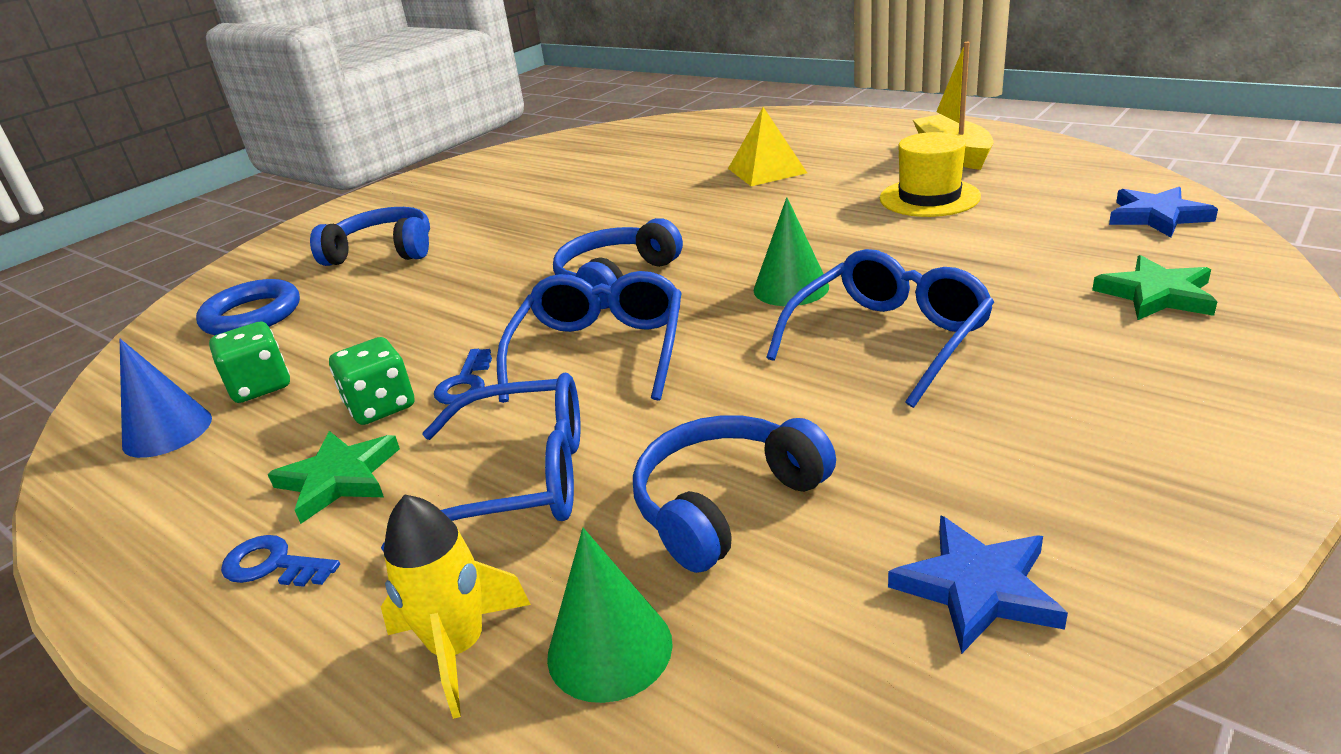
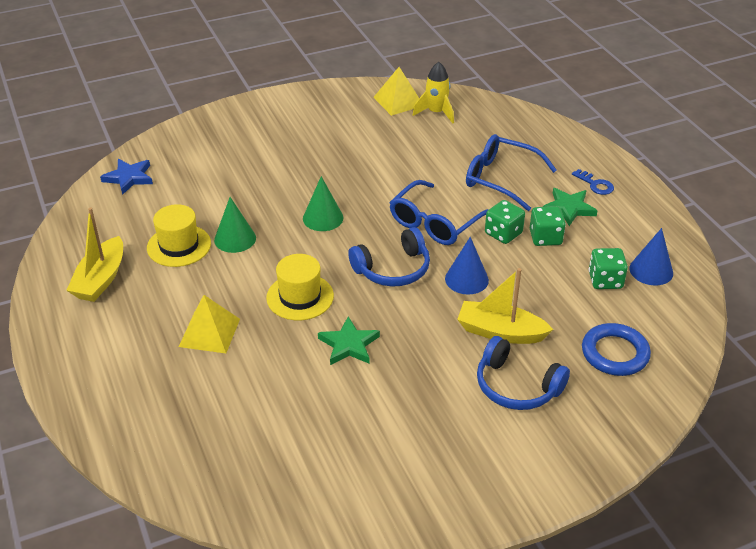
camera: 155 degrees left, 10 degrees up
(420, 280) = (500, 332): none -> yellow boat
(459, 648) = (539, 139): yellow rocket -> yellow rocket (436, 113)
(465, 383) = (503, 233): blue key -> green dice
(496, 308) = (466, 279): none -> blue cone
(609, 649) = (499, 124): green cone -> green cone (235, 239)
(707, 219) = (300, 297): none -> yellow hat
(726, 504) = (440, 143): blue headphones -> none
(889, 339) = (322, 173): blue glasses -> none
(977, 588) = (398, 101): blue star -> yellow pyramid
(1156, 294) = (209, 146): green star -> green star (349, 345)

